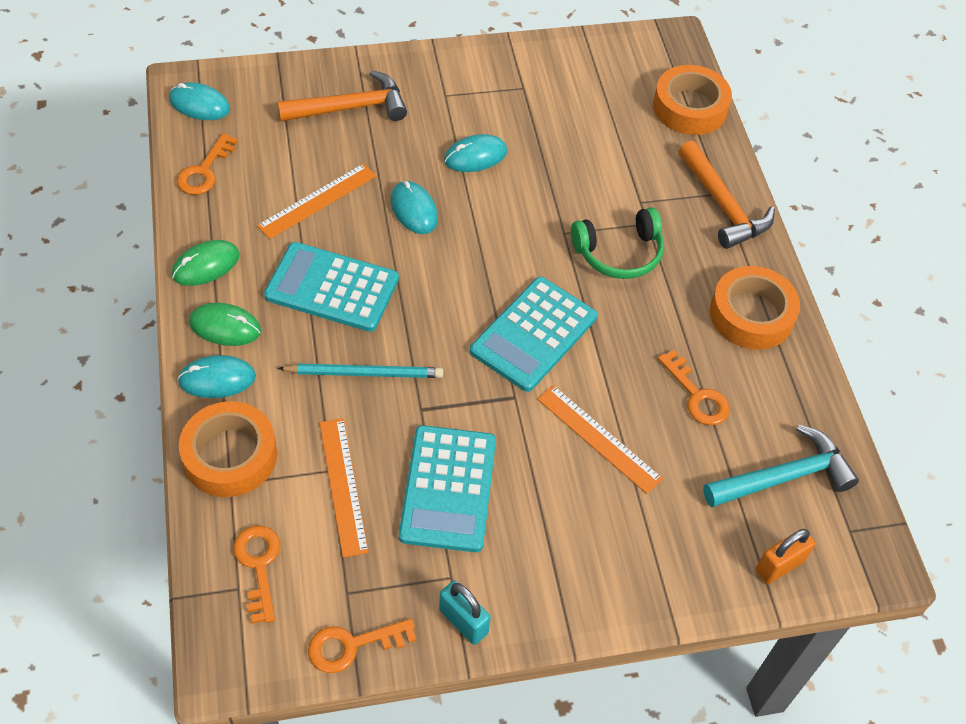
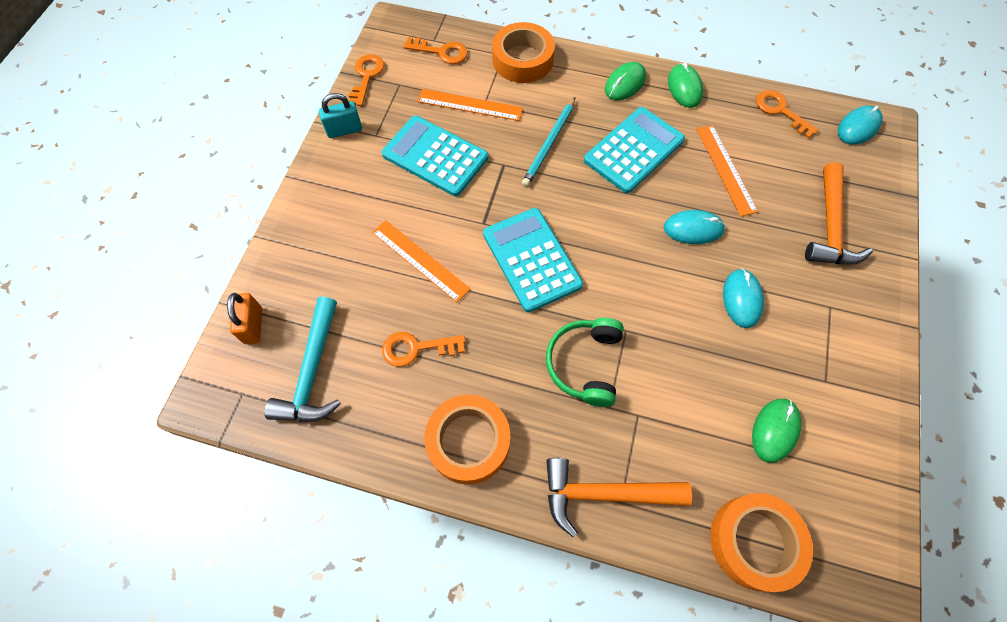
camera: 120 degrees right, 10 degrees up
(217, 379) = (583, 68): turquoise mouse -> none
(590, 111) = (775, 430): none -> green mouse
(599, 438) = (420, 260): orange ruler -> orange ruler turned 60 degrees clockwise

